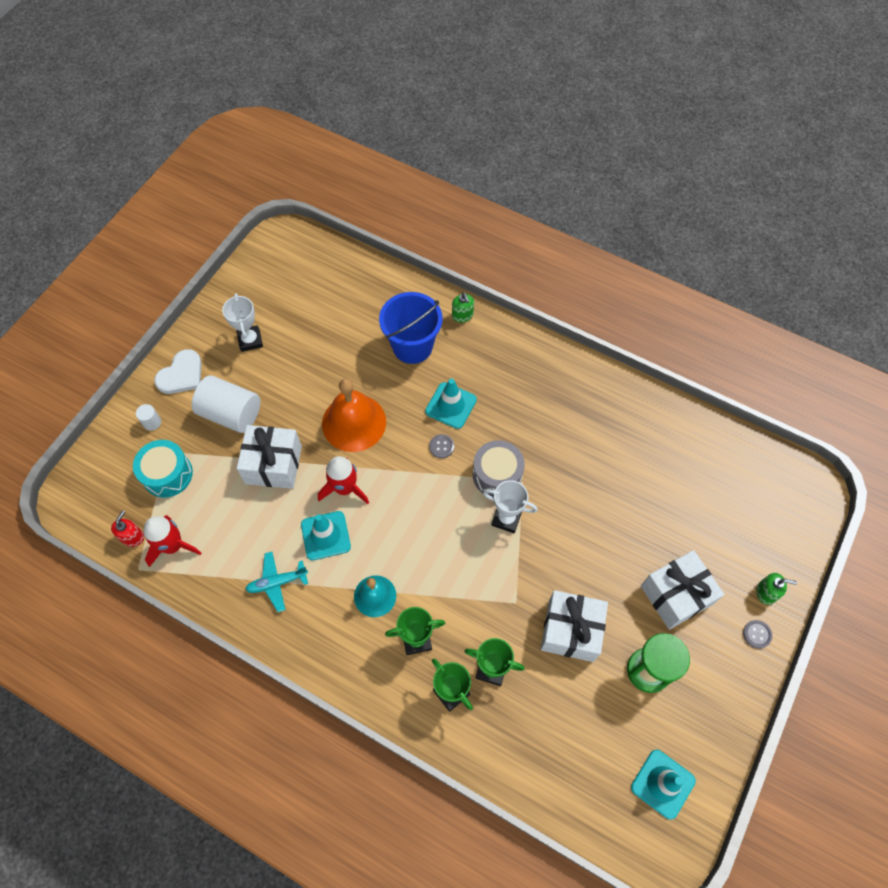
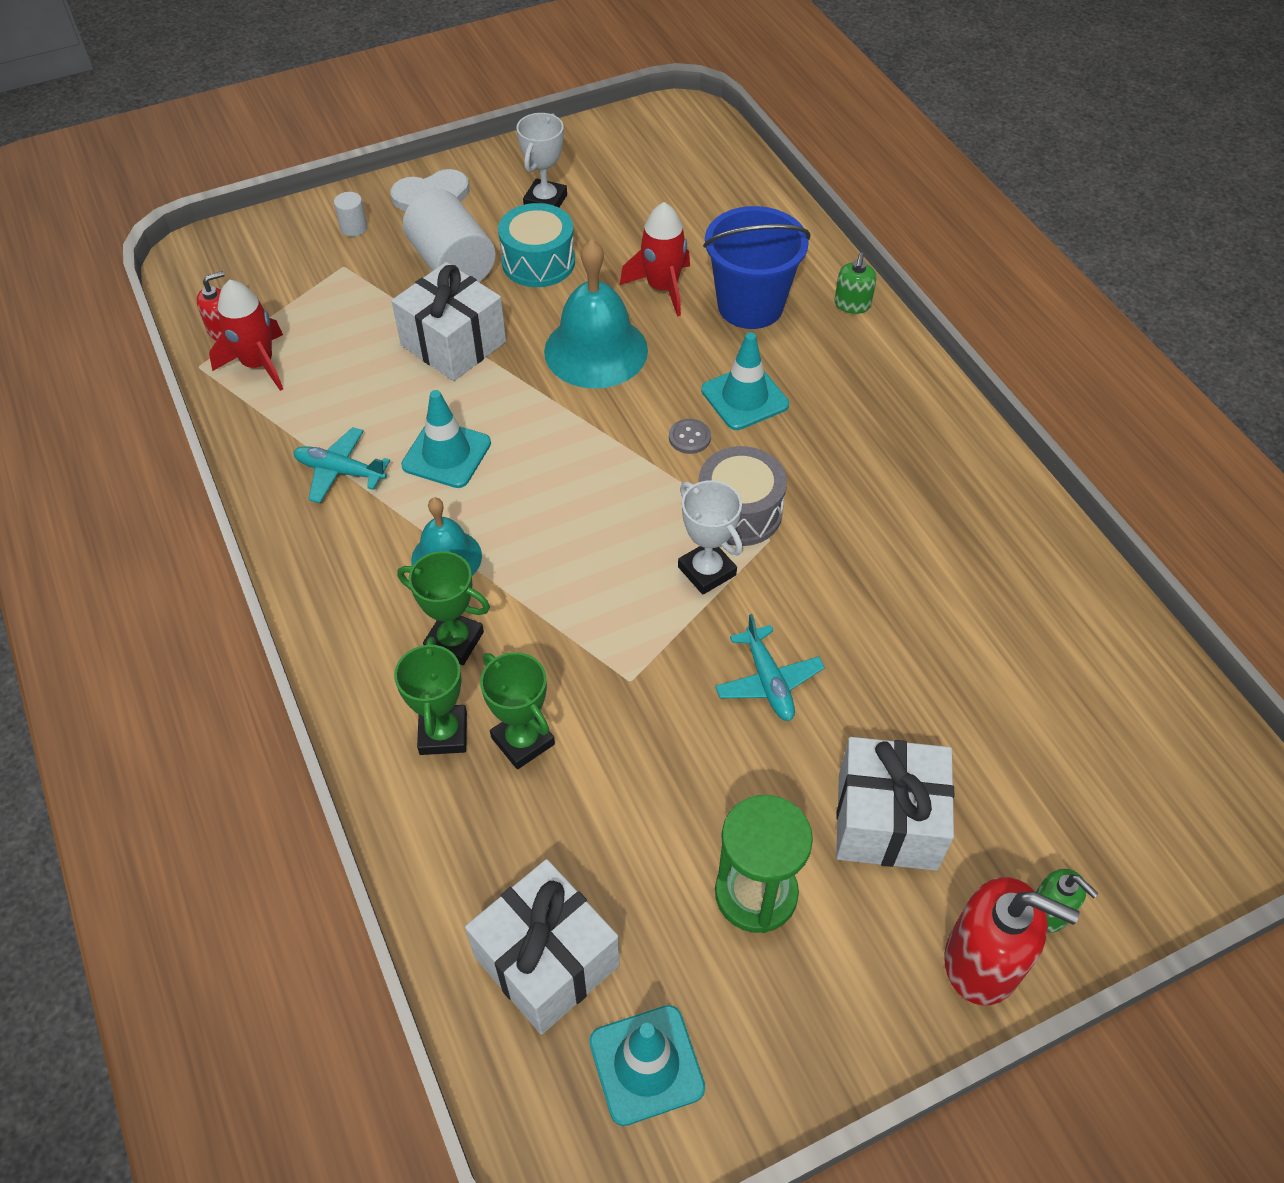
camera: 35 degrees right, 10 degrees down
(167, 474) = (321, 288): turquoise drum -> turquoise drum (538, 262)
(345, 488) = (518, 416): red rocket -> red rocket (662, 288)
(354, 422) = (596, 350): orange bell -> turquoise bell
(570, 631) = (680, 765): white gift -> white gift (546, 960)
(577, 560) = (768, 681): none -> turquoise plane
(757, 634) = (983, 961): grey button -> red soap dispenser

